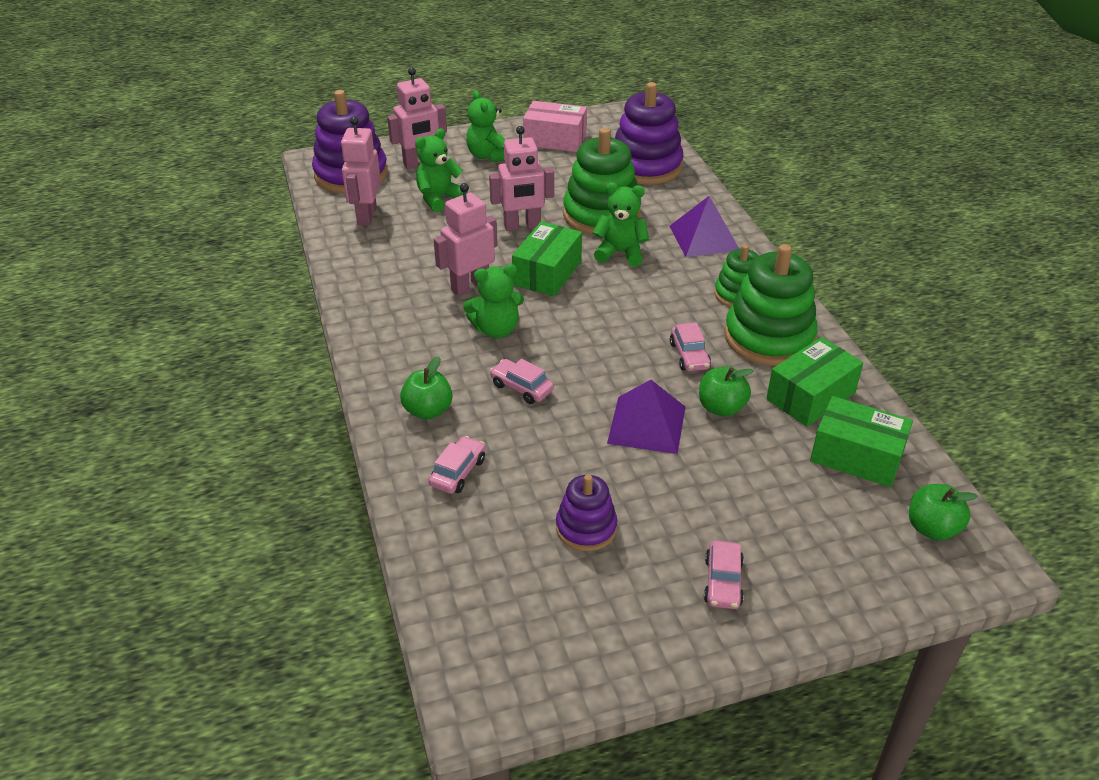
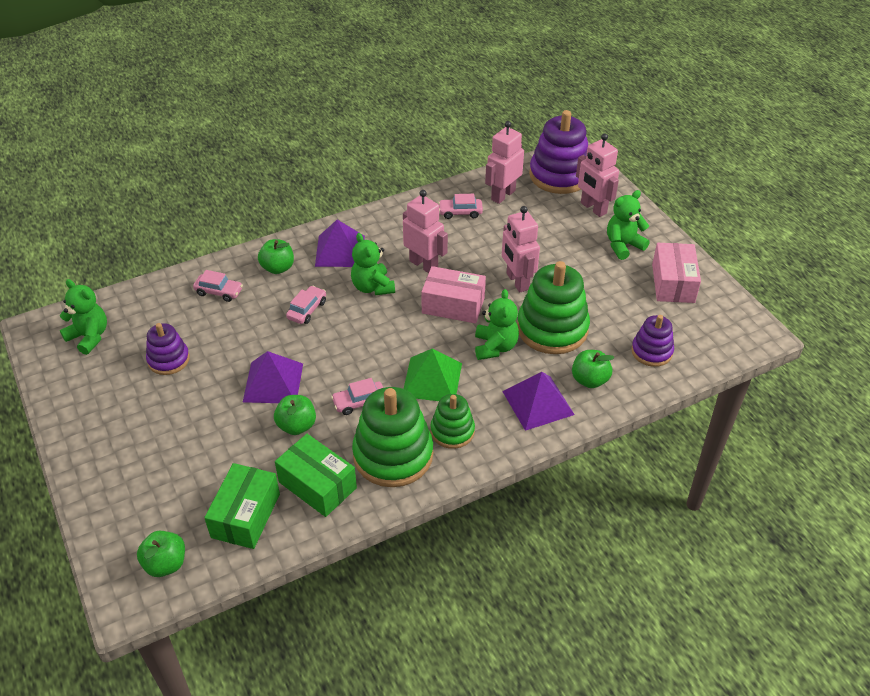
camera: 80 degrees right, 5 degrees up
(366, 216) = (503, 195): pink robot -> pink robot turned 45 degrees counterclockwise
(415, 351) = (340, 251): none -> purple pyramid
(439, 198) = (542, 228): green teddy bear -> green teddy bear (89, 337)
(547, 273) = (453, 305): green box -> pink box
(646, 166) = (651, 351): purple stacking toy -> purple stacking toy, size x0.56
(662, 300) = (432, 380): none -> green pyramid
(677, 204) = (589, 380): none -> green apple
(723, 582) = (118, 434): pink car -> pink car (460, 212)

